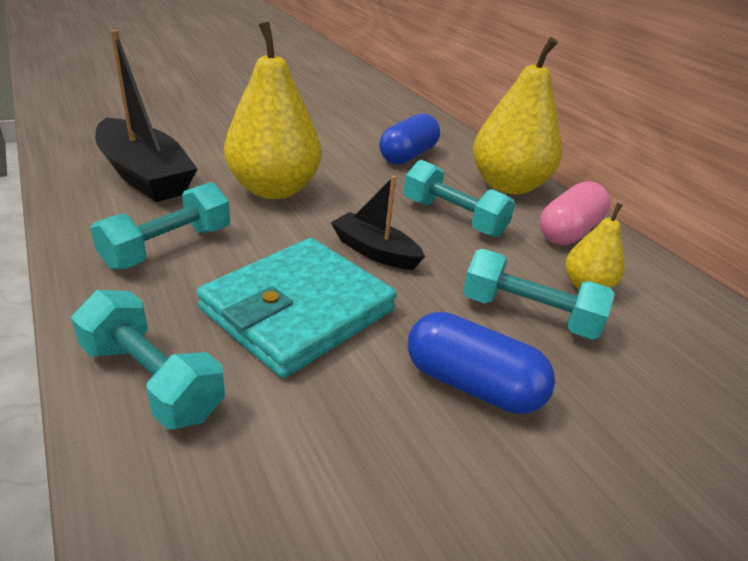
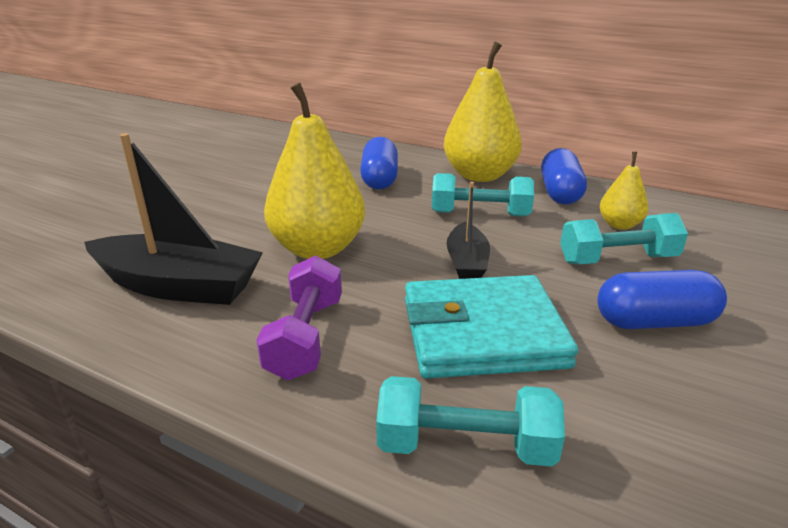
camera: 30 degrees left, 5 degrees down
(168, 247) = (305, 337): turquoise dumbbell -> purple dumbbell
(298, 310) = (482, 332): turquoise wallet -> turquoise wallet turned 75 degrees clockwise
(375, 251) = (467, 262): black boat -> black boat turned 90 degrees counterclockwise
(568, 231) = (560, 193): pink capsule -> blue capsule

